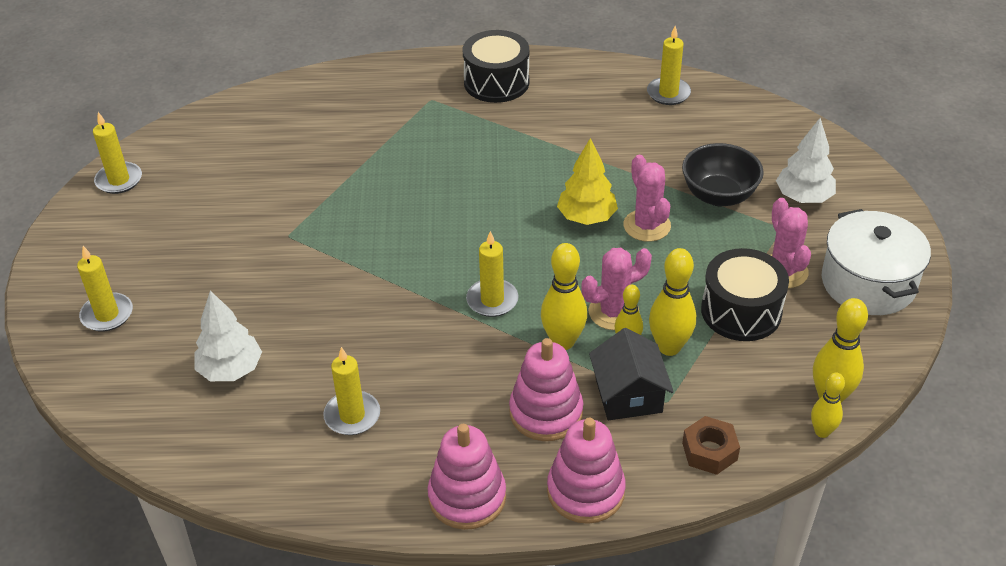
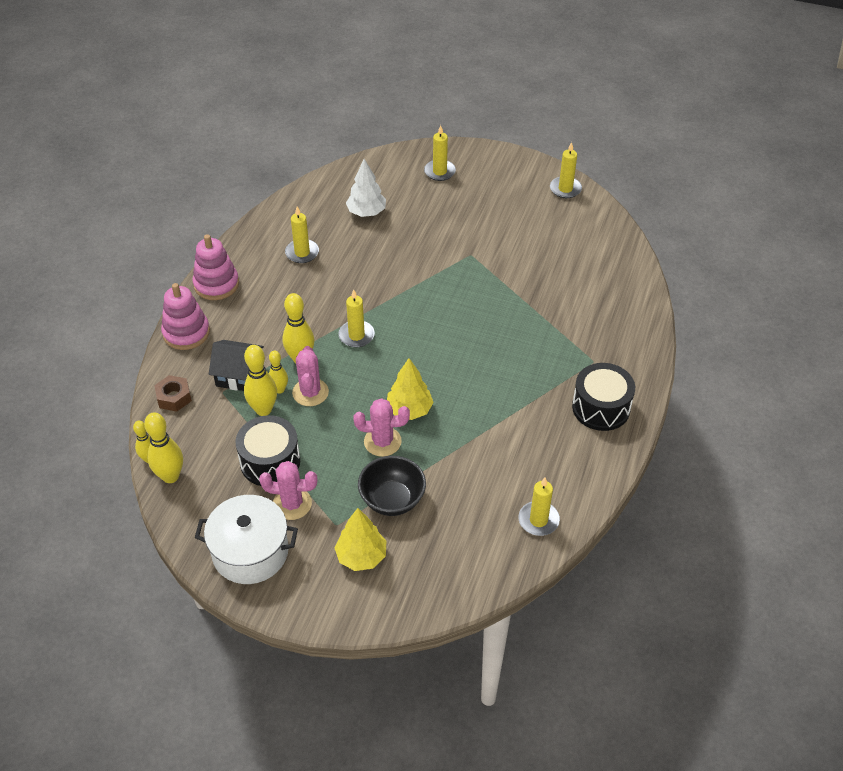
camera: 110 degrees right, 5 degrees up
(546, 412) = (251, 333): pink stacking toy -> none
(803, 197) = (361, 556): white tree -> yellow tree

